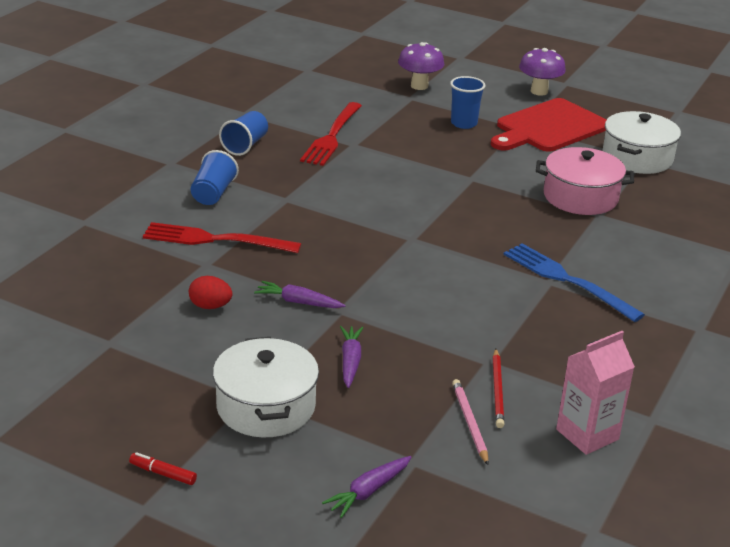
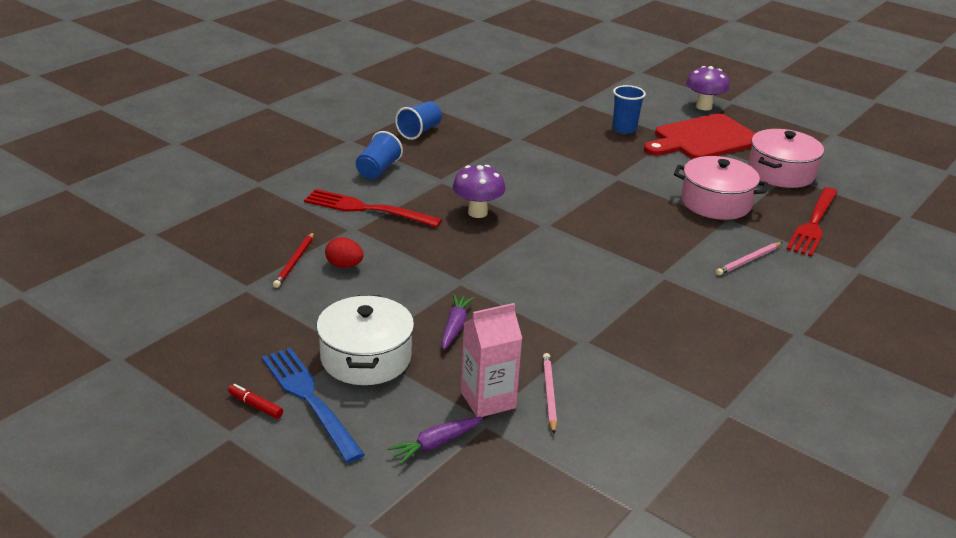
camera: 10 degrees right, 0 degrees up
(299, 302) = (424, 270): purple carrot -> none
(332, 136) = (499, 130): red fork -> red fork (813, 224)
(419, 86) = (593, 93): purple mushroom -> purple mushroom (477, 212)
(497, 390) = (584, 368): red pencil -> red pencil (295, 262)
(567, 280) = (681, 276): blue fork -> blue fork (309, 399)
(587, 434) = (659, 417): pink carton -> pink carton (488, 400)
(630, 257) = (748, 260): none -> pink pencil
(637, 158) = (781, 172): white pot -> pink pot

